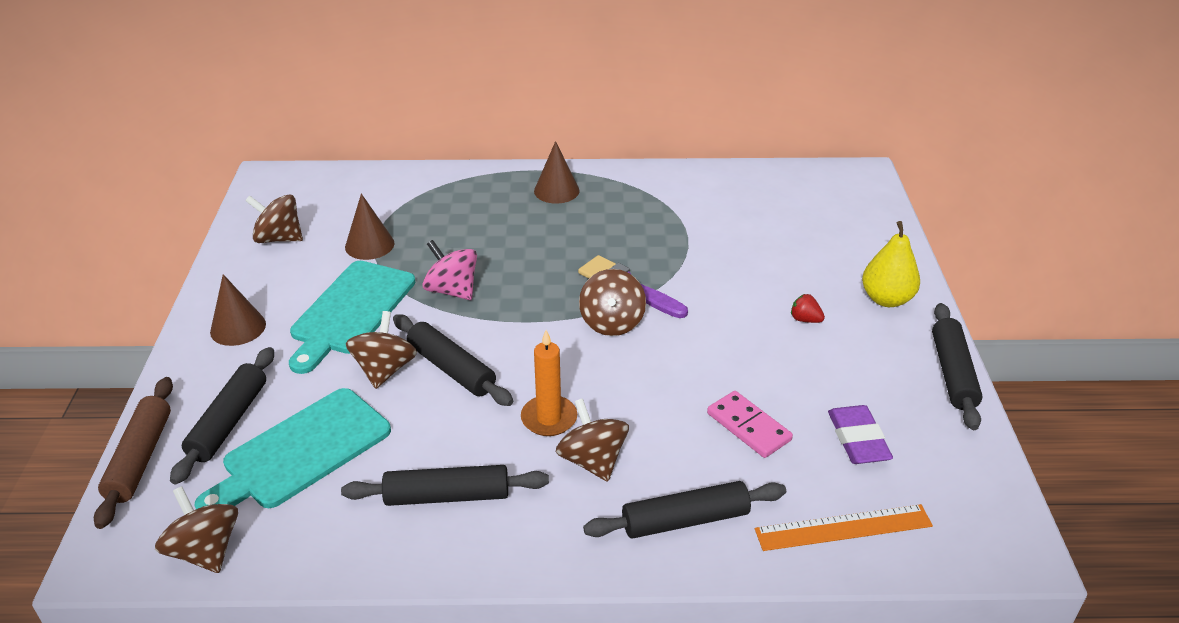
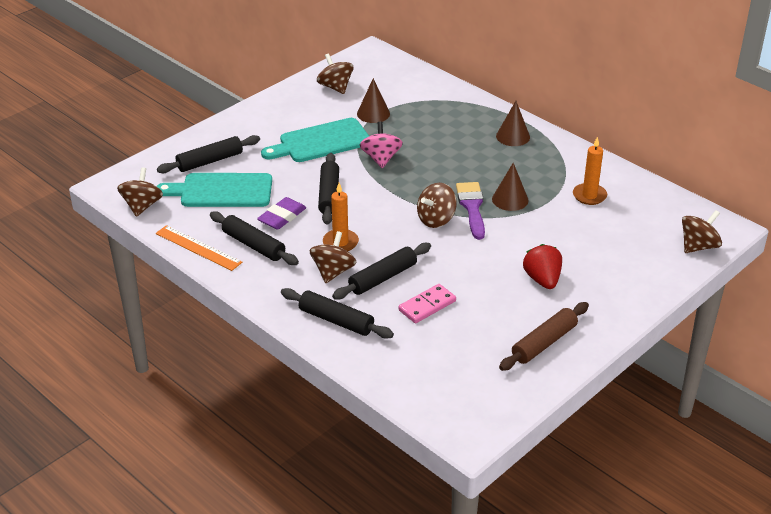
camera: 45 degrees right, 0 degrees up
(140, 458) = (161, 155): brown rolling pin -> brown rolling pin (544, 343)
(238, 327) = (263, 121): brown cone -> brown cone (510, 199)
(384, 370) = (300, 177): brown spinning top -> brown spinning top (698, 246)
(714, 209) = (589, 196): none -> orange candle
(748, 427) = (427, 305): pink domino -> pink domino turned 45 degrees clockwise
(805, 319) = (542, 280): red strawberry -> red strawberry, size x1.86
(843, 528) = (401, 372): orange ruler -> orange ruler (198, 248)
(858, 439) = (473, 346): purple eraser -> purple eraser (282, 217)
(886, 299) = (610, 299): yellow pear -> none
(952, 373) = (580, 354): black rolling pin -> black rolling pin (382, 278)

